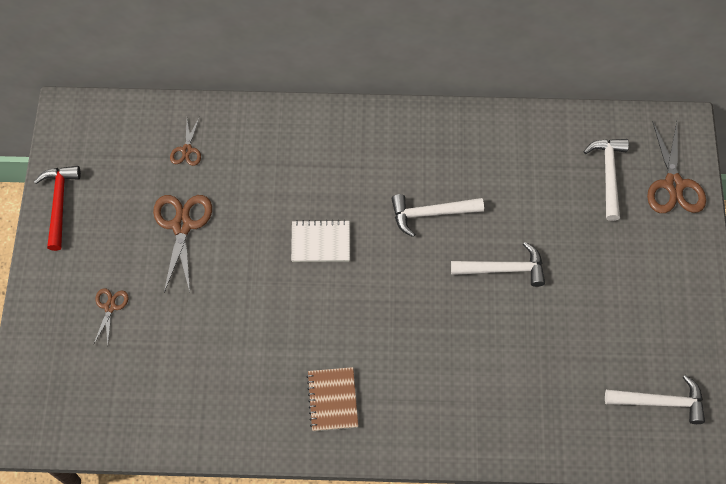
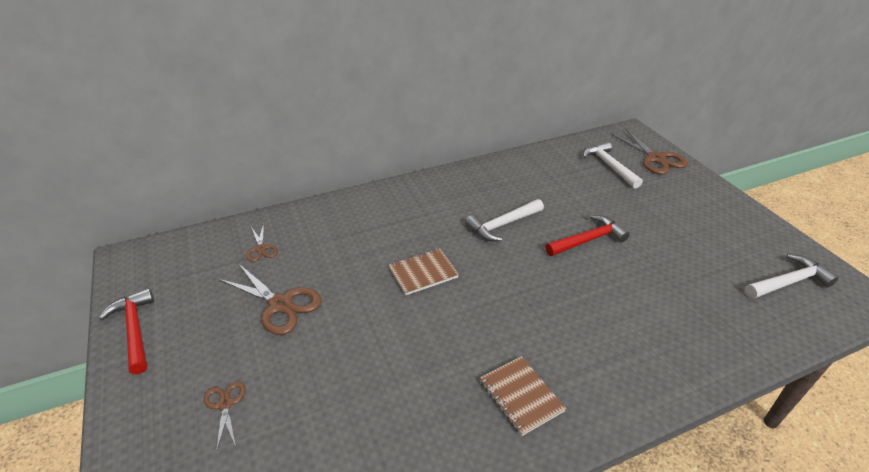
camera: 25 degrees left, 25 degrees down
(182, 226) = (280, 304): brown scissors -> brown scissors turned 150 degrees clockwise
(320, 242) = (423, 273): white notebook -> brown notebook
(503, 269) = (588, 240): white hammer -> red hammer

